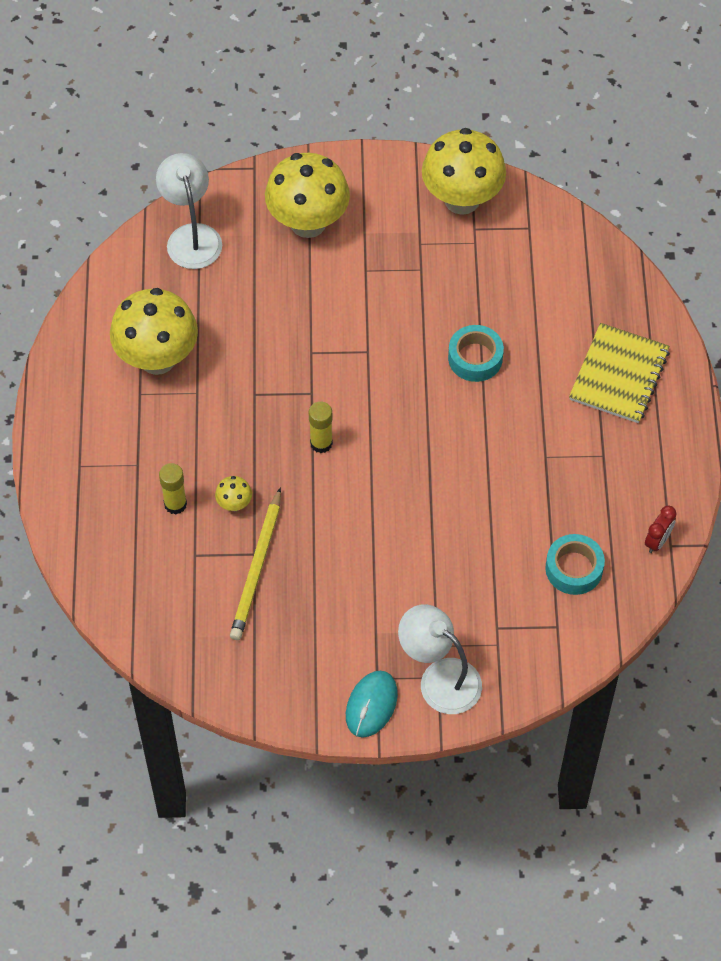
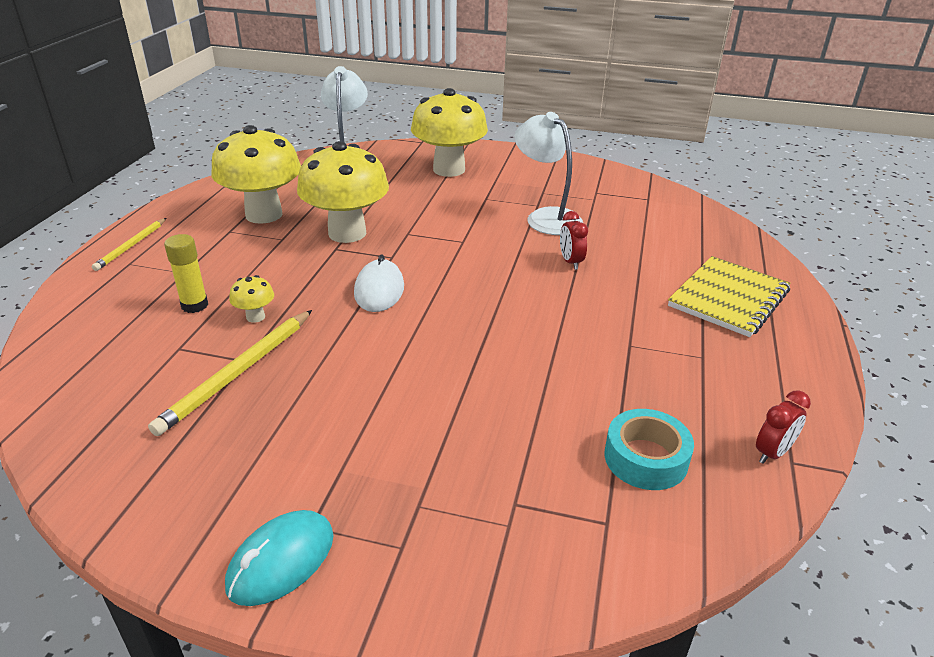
camera: 15 degrees right, 25 degrees down
(63, 441) = (131, 246): none -> yellow pencil
(321, 443) = (379, 290): yellow glue stick -> white mouse
(439, 678) = (402, 549): white lamp -> white lamp (546, 217)
(462, 199) = (589, 177): yellow mushroom -> yellow mushroom (347, 233)
(475, 358) = (570, 262): turquoise tape -> red clock

